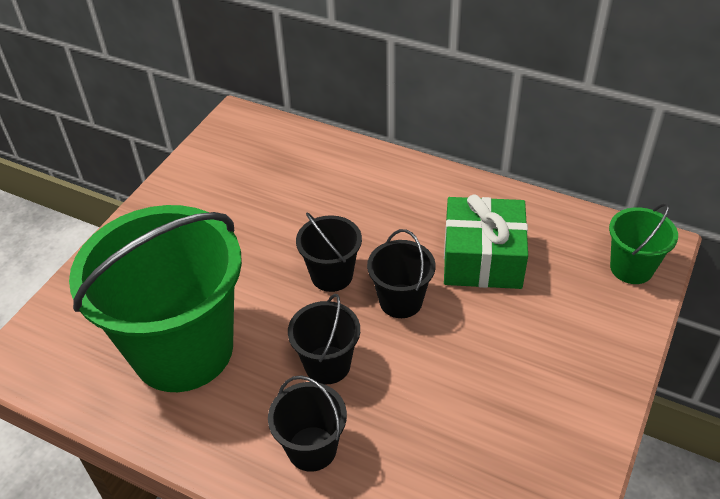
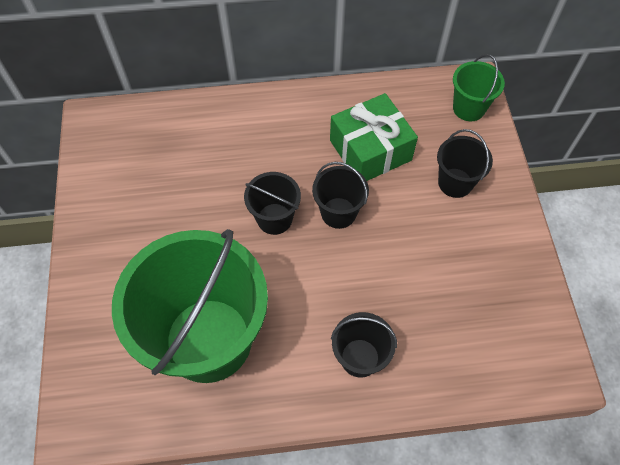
camera: 35 degrees left, 15 degrees up
(327, 365) = (324, 290): black bucket -> black bucket (455, 183)

